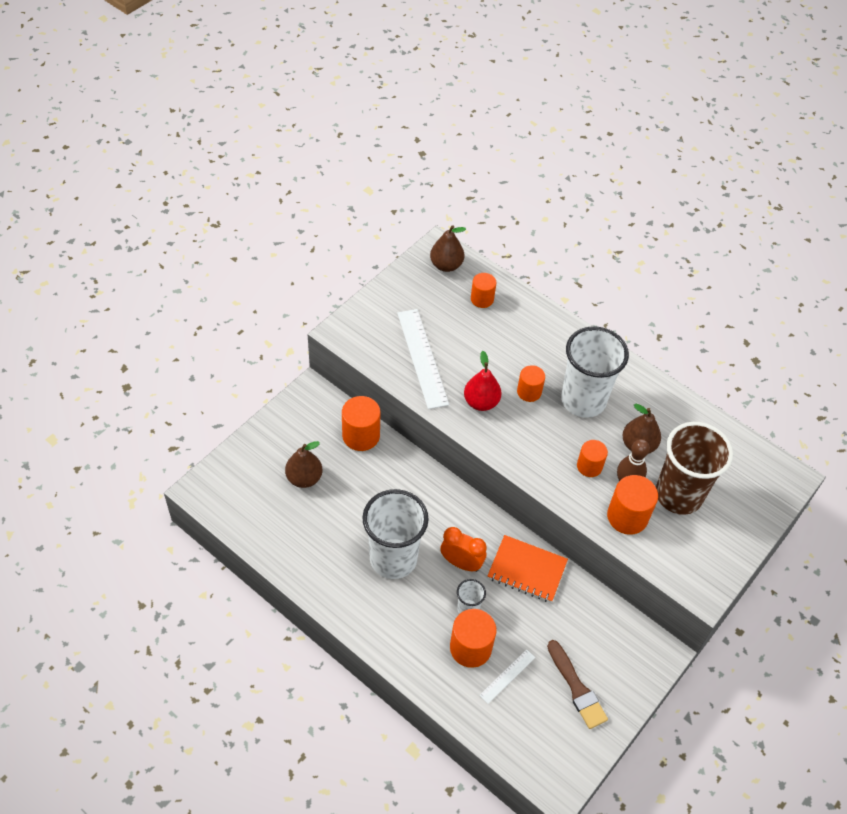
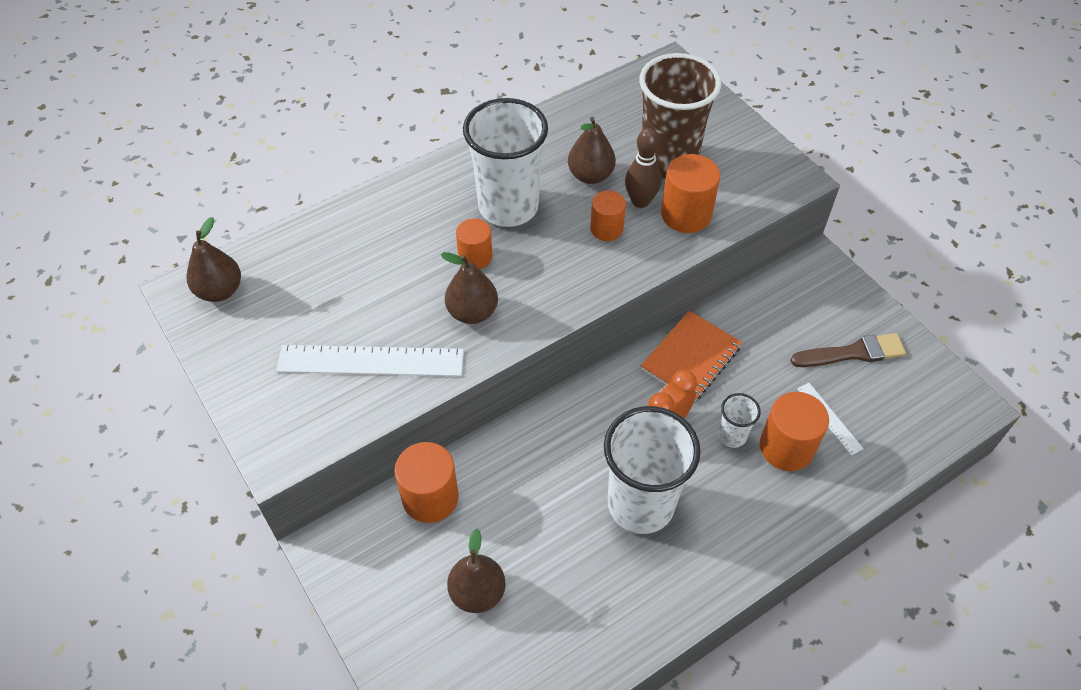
camera: 70 degrees left, 0 degrees up
(481, 402) = (472, 312): red pear -> brown pear
(482, 299) = (301, 266): orange cylinder -> none

